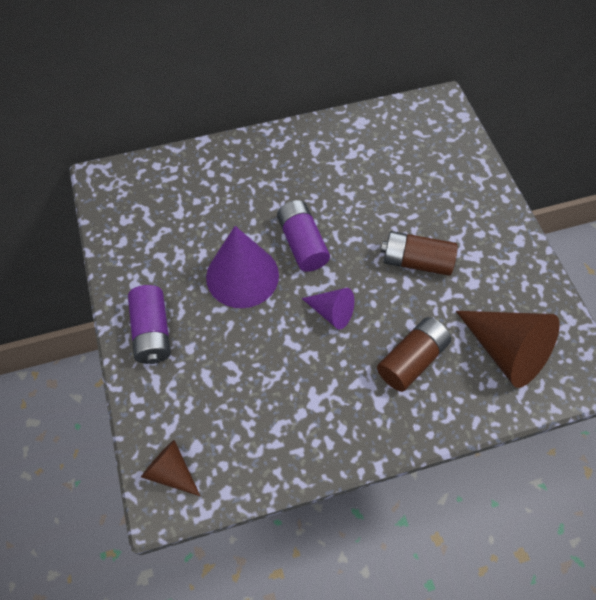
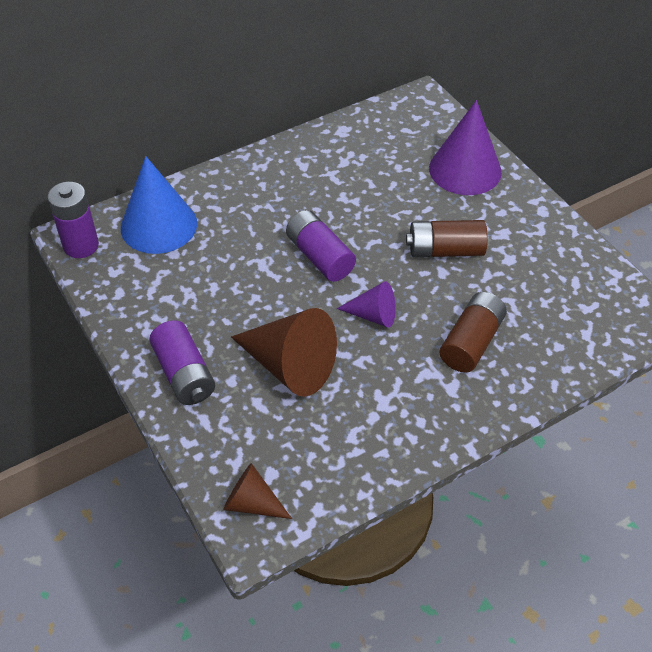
camera: 15 degrees left, 10 degrees down
(105, 190) = (81, 246): none -> purple battery
(174, 184) = (159, 225): none -> blue cone
(242, 276) = (265, 300): purple cone -> purple cone (465, 170)
(506, 351) = (563, 314): brown cone -> brown cone (290, 366)

